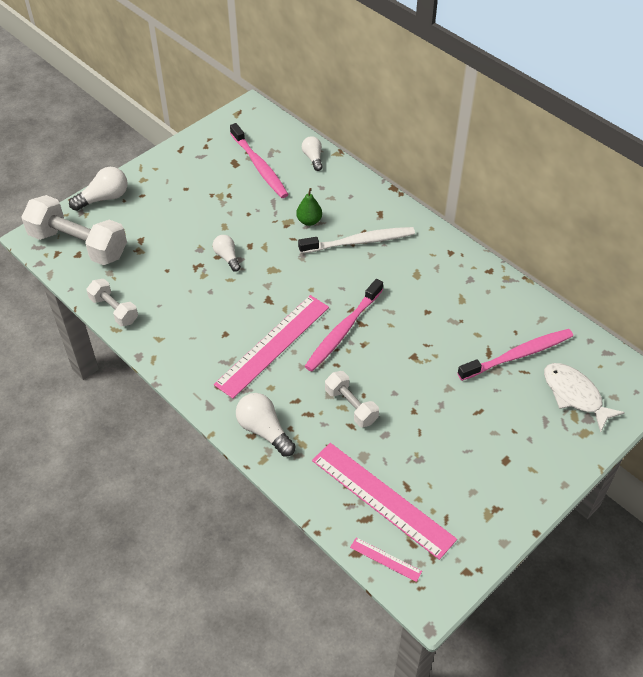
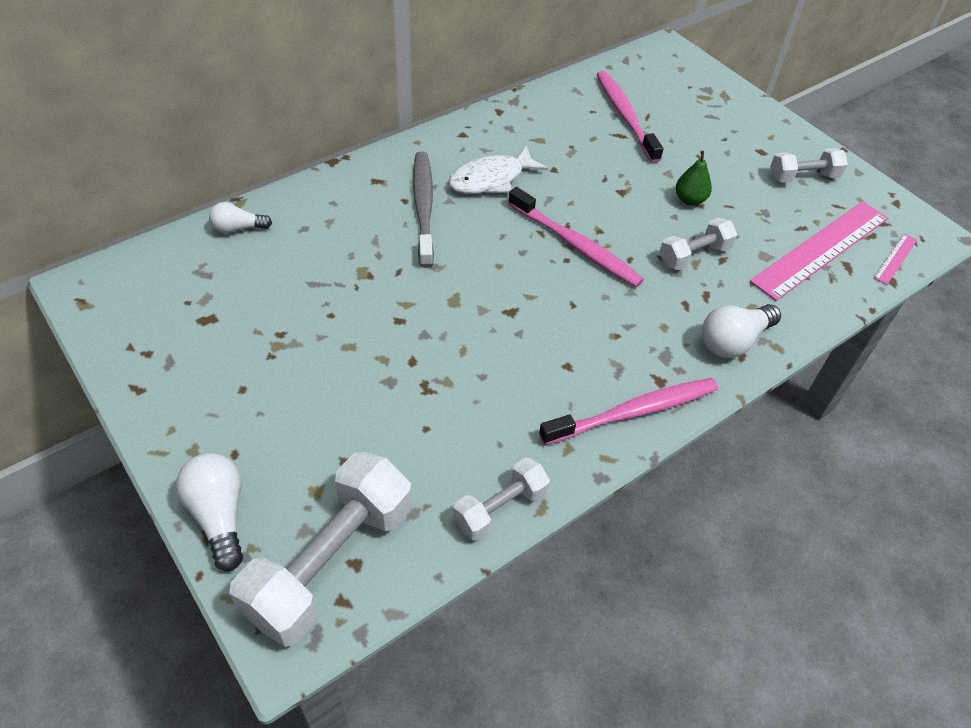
camera: 85 degrees left, 0 degrees up
(227, 257) = (417, 349): white light bulb -> none
(259, 167) = (230, 290): pink toothbrush -> pink toothbrush (634, 412)
(272, 345) = (593, 316): pink ruler -> none
(309, 221) = (369, 250): green pear -> green pear (689, 200)
(360, 242) = (423, 207): white toothbrush -> grey toothbrush
(479, 492) = (803, 177): none -> white dumbbell
(574, 395) = (679, 91): white fish -> white fish (491, 179)

